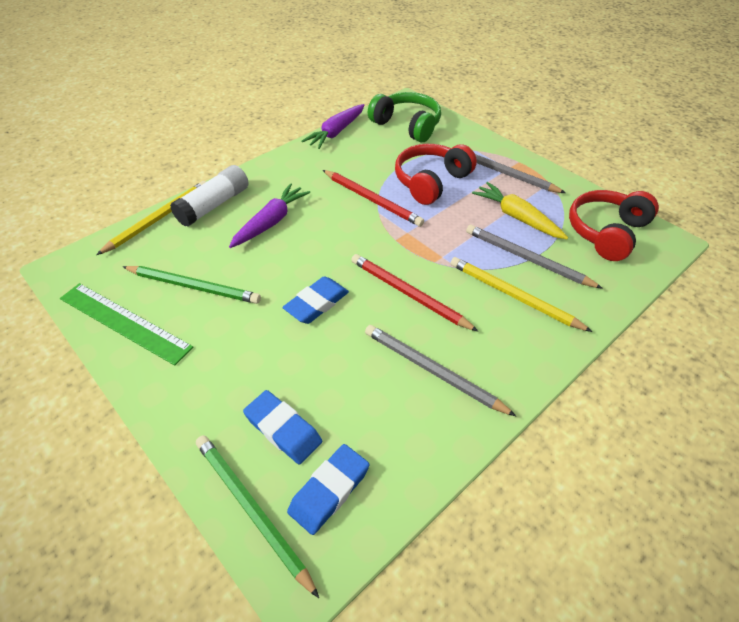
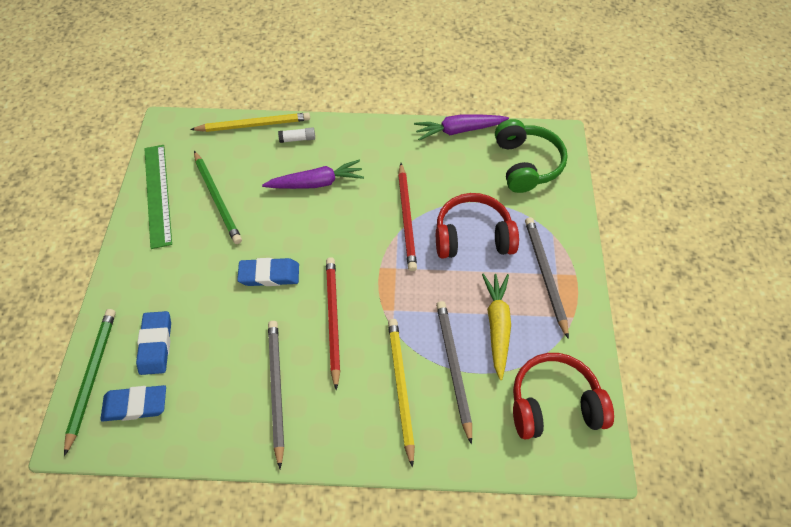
camera: 45 degrees right, 10 degrees up
(214, 205) = (297, 139): white glue stick -> white glue stick, size x0.50

